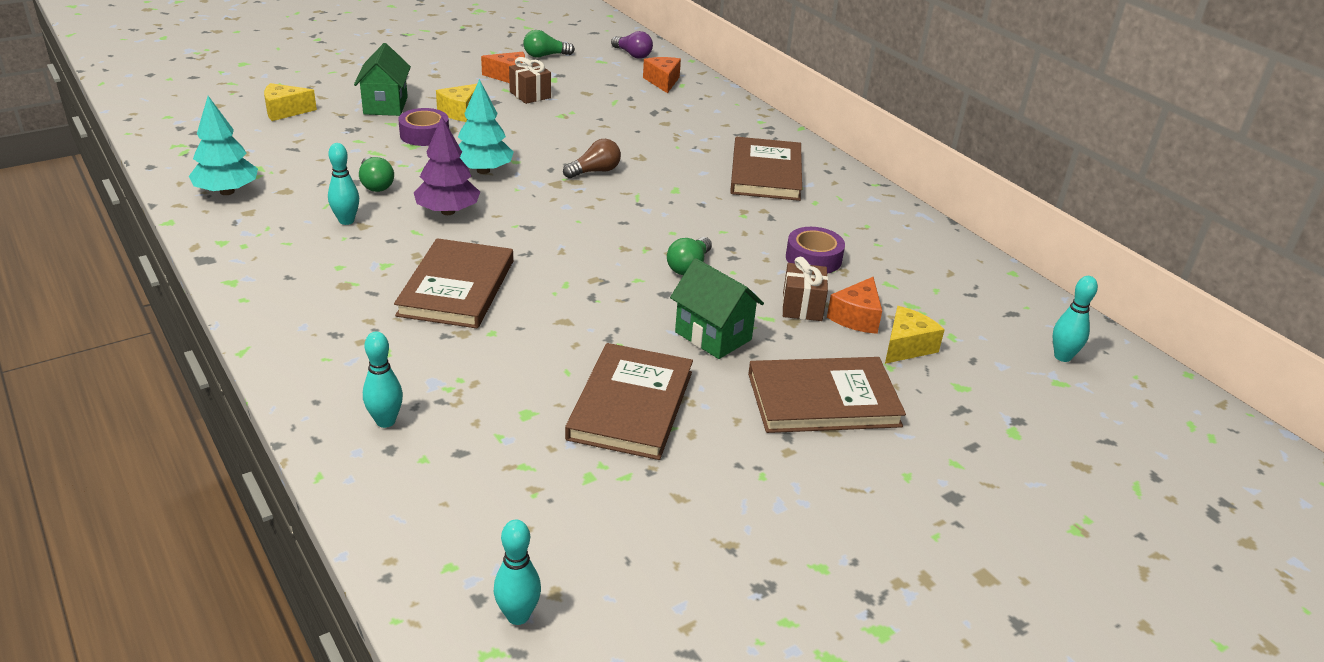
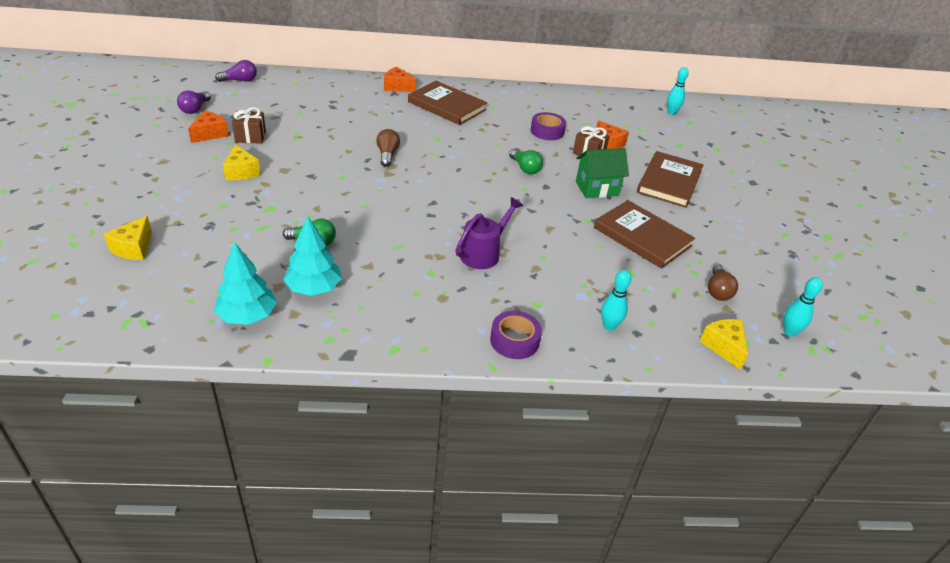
camera: 60 degrees left, 5 degrees up
(346, 221) = (355, 271): turquoise bowling pin -> none
(385, 105) = (188, 198): green house -> none
(424, 134) = (259, 198): purple tape -> purple tape (514, 340)
(448, 211) = (384, 225): purple tree -> none
(457, 288) = (483, 253): brown book -> purple watering can
(483, 170) = (341, 193): turquoise tree -> turquoise tree (314, 288)
(545, 56) = (195, 109): green light bulb -> purple light bulb
(561, 511) = (718, 291): none -> brown light bulb
(662, 82) = (294, 87): orange cheese -> orange cheese (397, 87)
(906, 346) = (640, 143): yellow cheese -> yellow cheese (723, 347)

